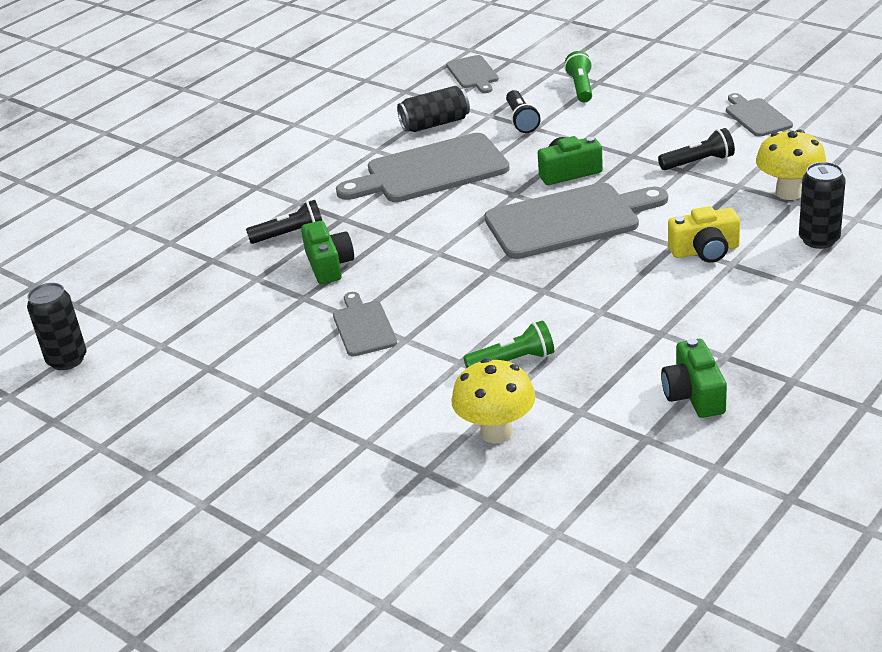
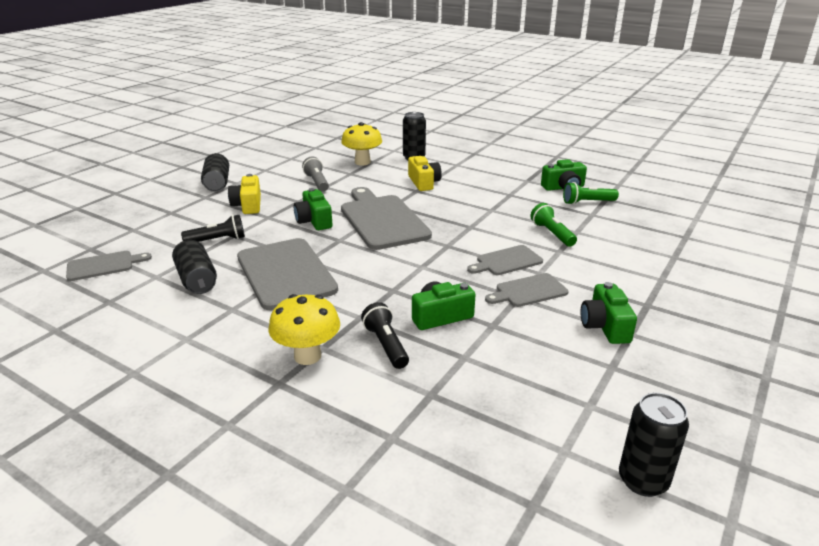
camera: 100 degrees left, 5 degrees down
(276, 374) = (605, 326): none -> green camera
(496, 432) = (624, 236): yellow mushroom -> yellow mushroom (307, 356)
(580, 87) = (176, 218): green flashlight -> green flashlight (587, 202)
(618, 124) = (248, 205): none -> yellow camera
(689, 94) = (217, 183): none -> black can
(698, 162) = (317, 182): black flashlight -> grey flashlight
(756, 116) = (264, 166): grey cutting board -> grey cutting board (507, 261)

